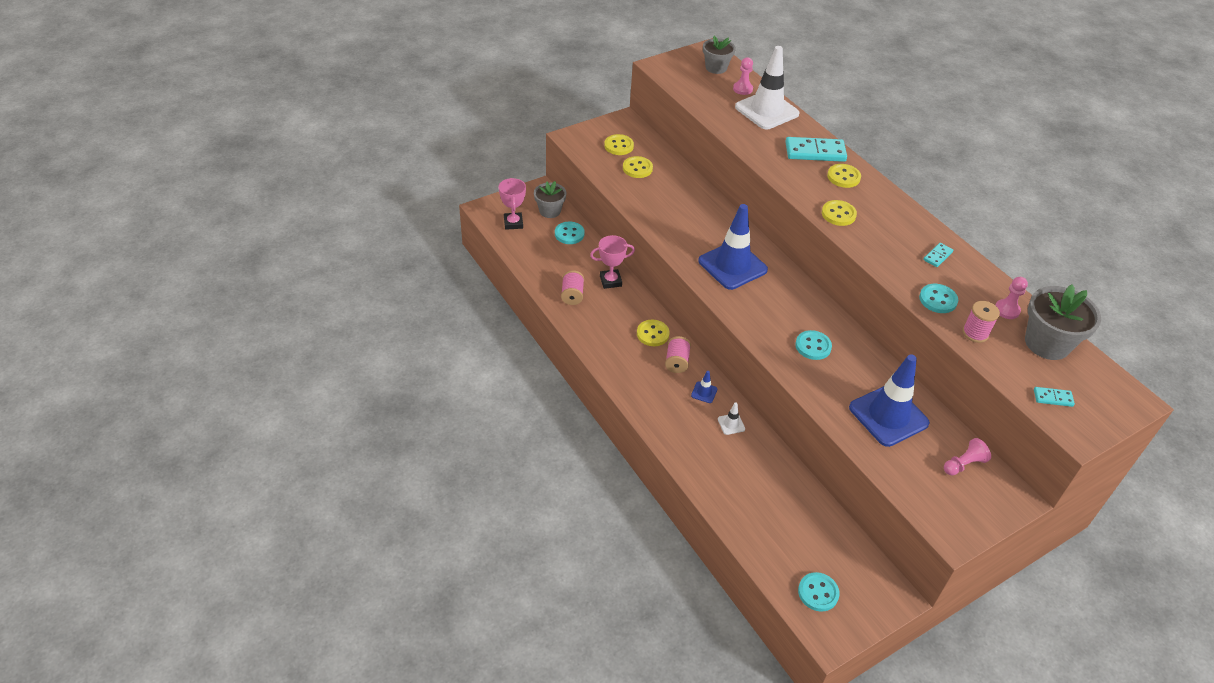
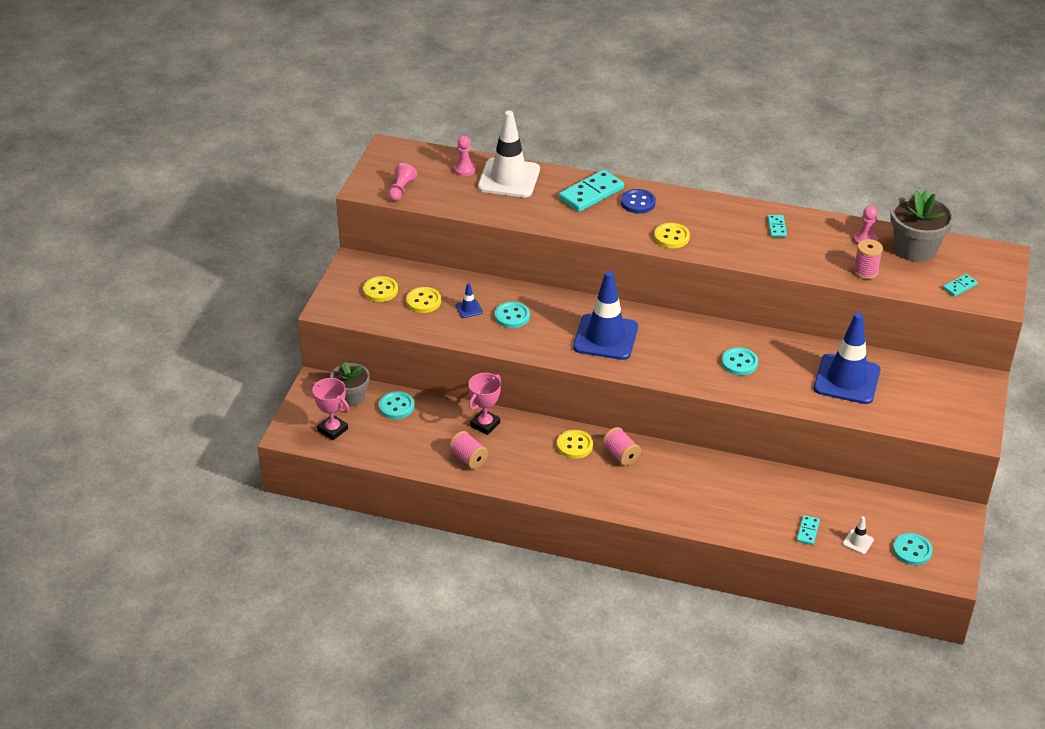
camera: 40 degrees left, 5 degrees down
(704, 392) = (670, 464): blue traffic cone -> blue traffic cone (469, 309)
(716, 67) = (416, 162): grey flower pot -> none
(731, 424) = (718, 474): white traffic cone -> white traffic cone (858, 542)
(749, 514) = (807, 531): none -> turquoise domino
(843, 177) = (638, 203): yellow button -> blue button
(938, 300) = (815, 262): turquoise button -> turquoise button (512, 316)
(963, 464) = (929, 380): pink pawn -> pink pawn (401, 190)

